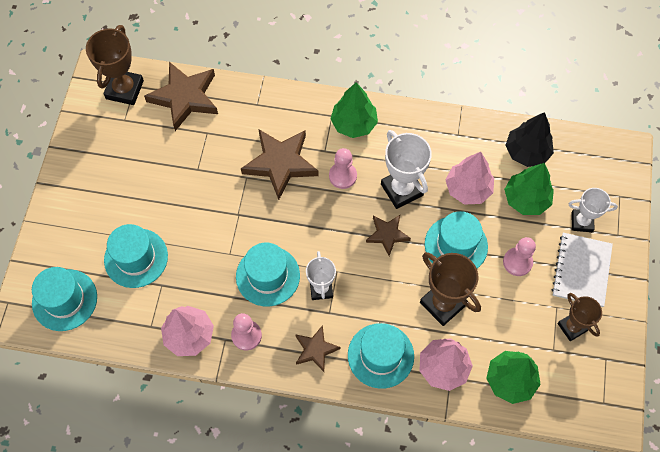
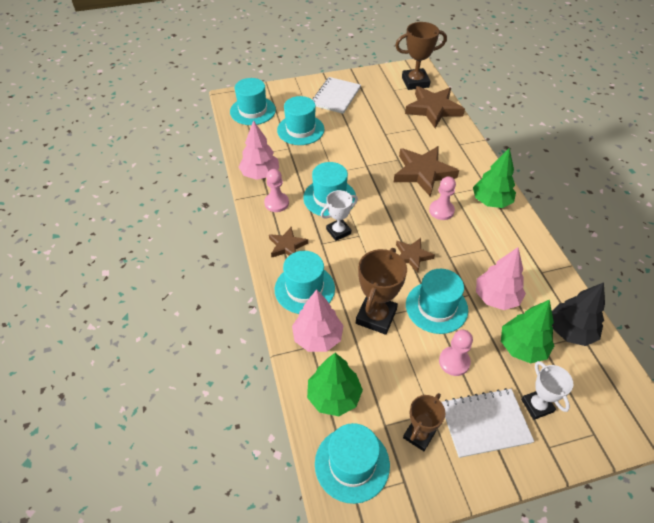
camera: 65 degrees right, 15 degrees down
(97, 190) = (336, 96): none -> white notebook
(402, 190) = (459, 251): white trophy -> none
(577, 393) = (352, 464): none -> turquoise hat

